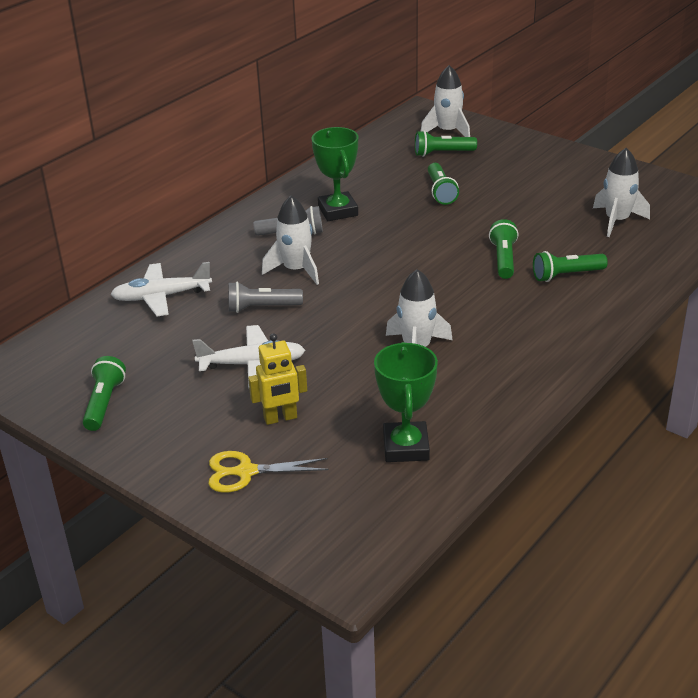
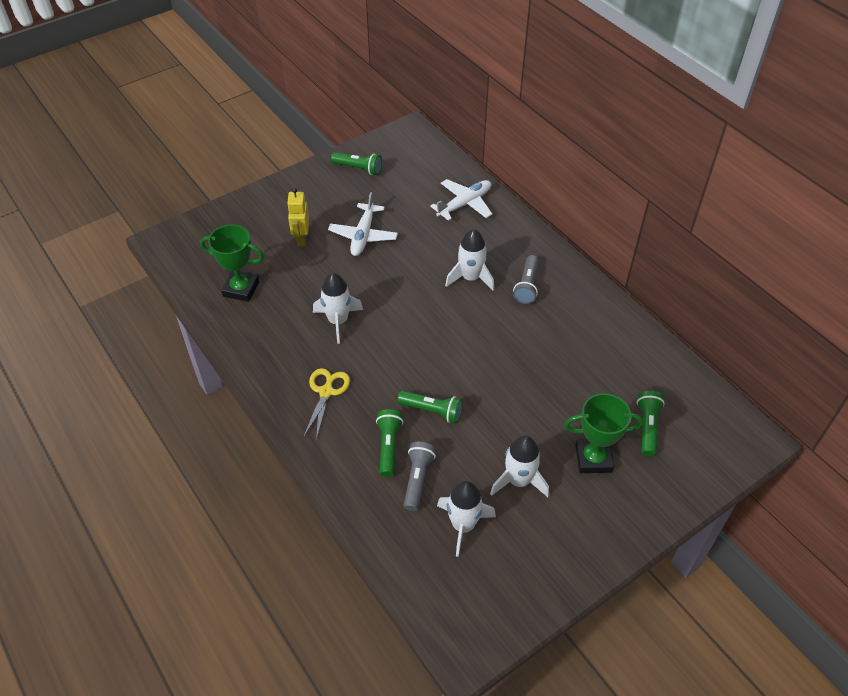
camera: 105 degrees right, 15 degrees up
(161, 297) = (464, 204): white plane -> white plane turned 45 degrees clockwise
(246, 472) = (262, 217): yellow scissors -> yellow scissors (326, 392)
(262, 308) = (427, 251): grey flashlight -> grey flashlight (418, 479)
(338, 211) = (554, 321): green trophy -> green trophy (593, 459)
(440, 192) = (566, 402): green flashlight -> none
(447, 132) = (698, 446): white rocket -> white rocket (519, 480)

